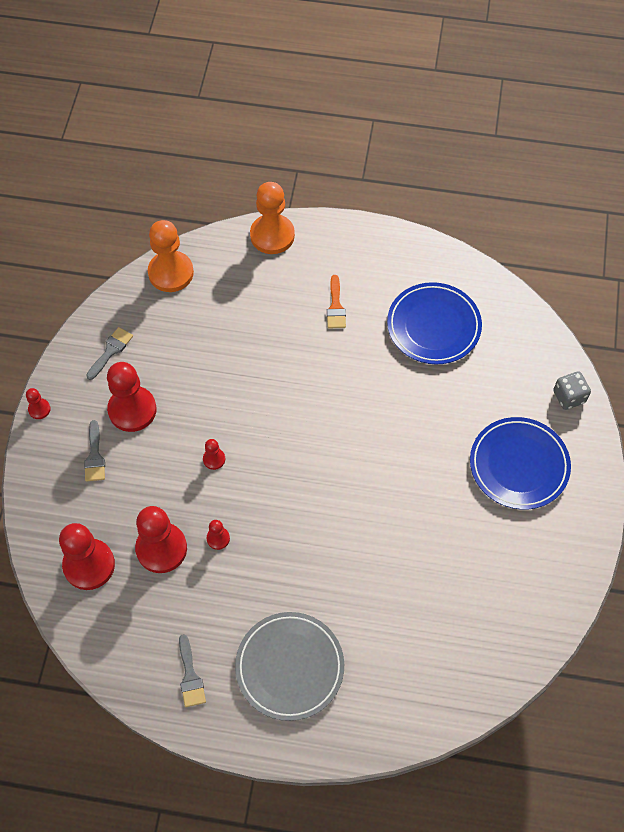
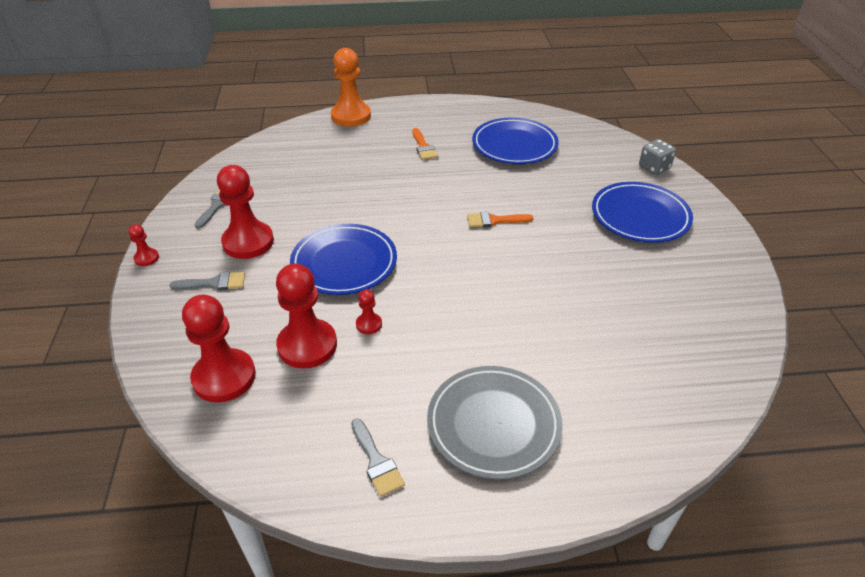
camera: 15 degrees left, 20 degrees down
(94, 456) = (214, 283): grey brush -> grey brush turned 75 degrees counterclockwise
(171, 273) = (265, 149): orange pawn -> none
(214, 459) = (344, 263): red pawn -> blue plate
(371, 436) = (494, 220): none -> orange brush

